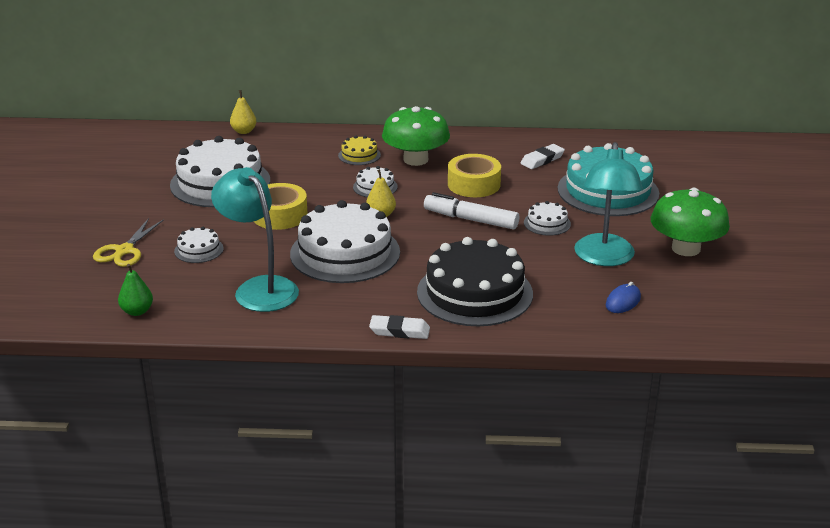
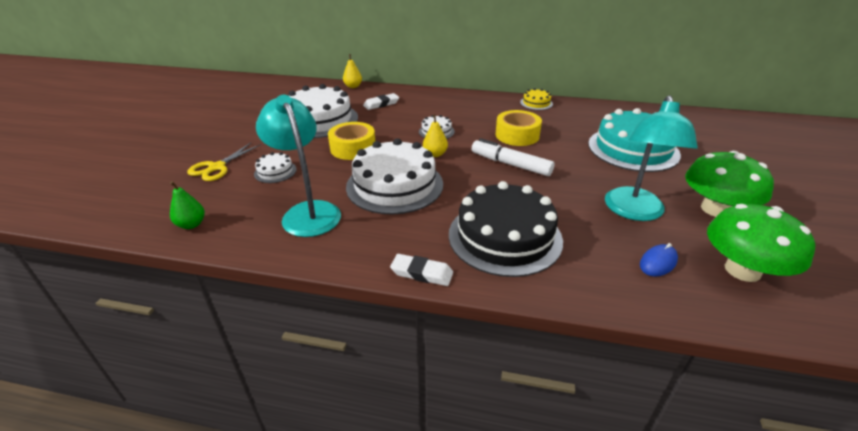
camera: 10 degrees right, 5 degrees up
(359, 155) = (431, 107): yellow cake -> yellow cake (536, 103)
(415, 160) = (473, 113): green mushroom -> green mushroom (742, 270)
(542, 160) = (575, 120): white eraser -> white eraser (381, 104)
(547, 223) = (578, 173): white cake -> none

